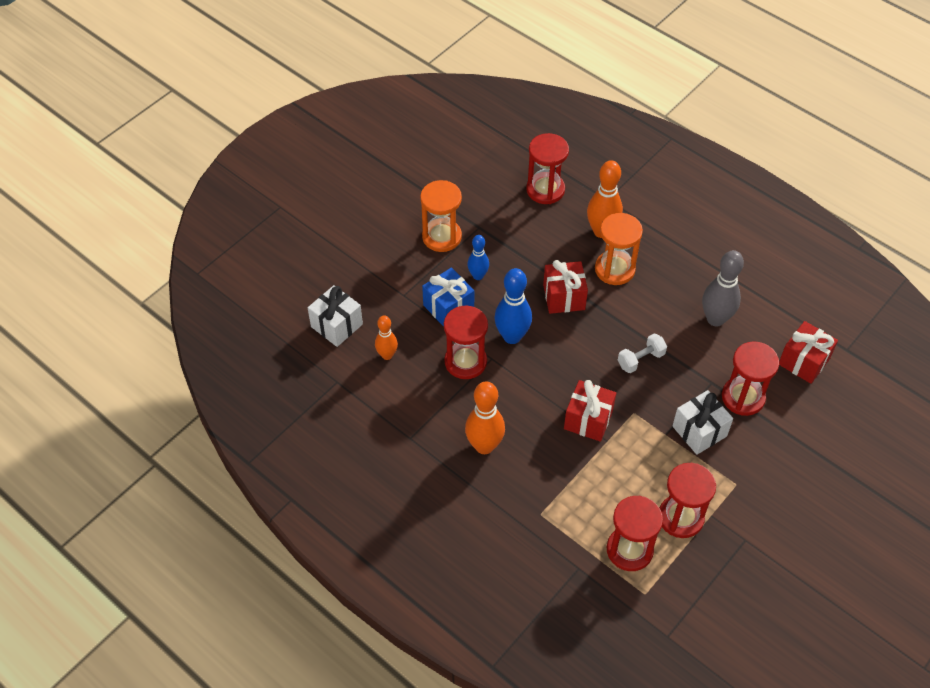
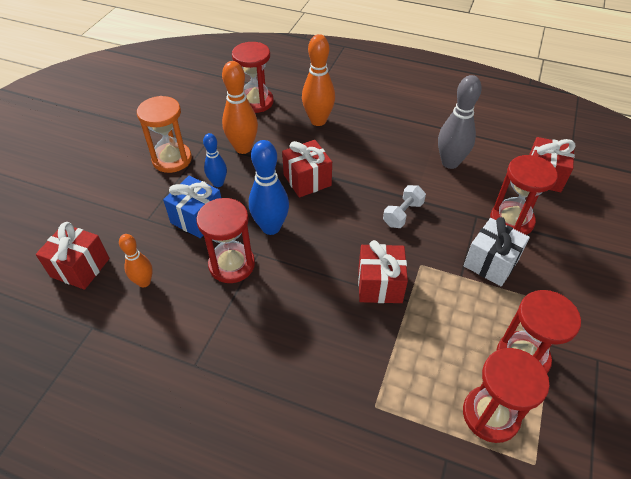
camera: 20 degrees left, 5 degrees down
(336, 325) = (80, 268): white gift -> red gift
(484, 446) = (282, 347): orange bowling pin -> orange bowling pin (243, 148)
(614, 269) = (343, 146): orange hourglass -> none

